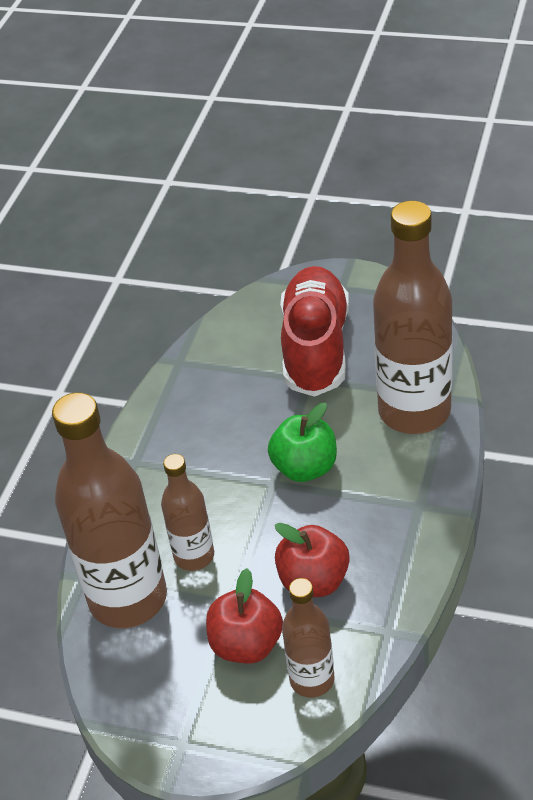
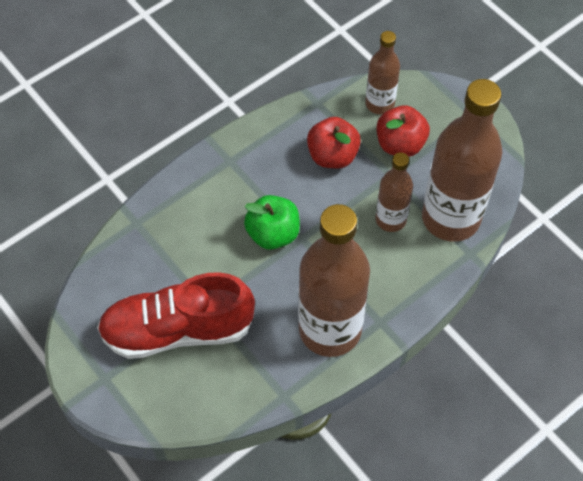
camera: 150 degrees left, 15 degrees up
(315, 348) = (178, 330): red shoe -> red shoe turned 45 degrees clockwise
(414, 411) = (167, 226): brown bottle -> brown bottle (330, 330)

